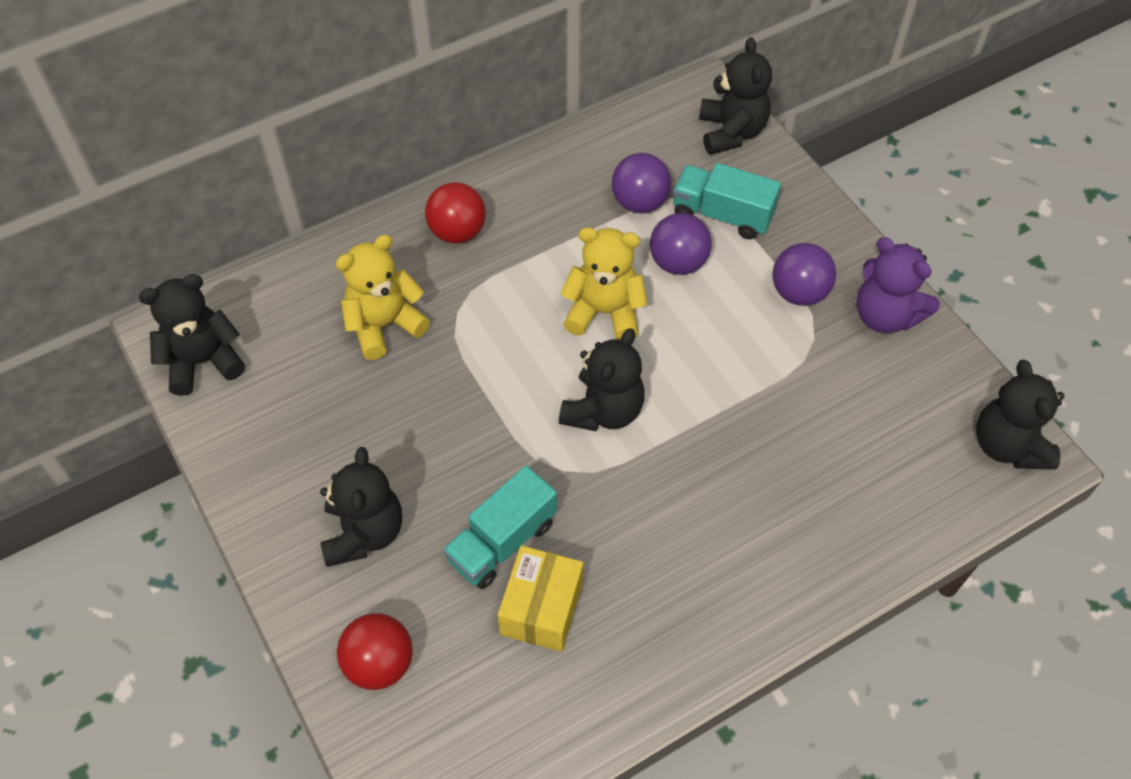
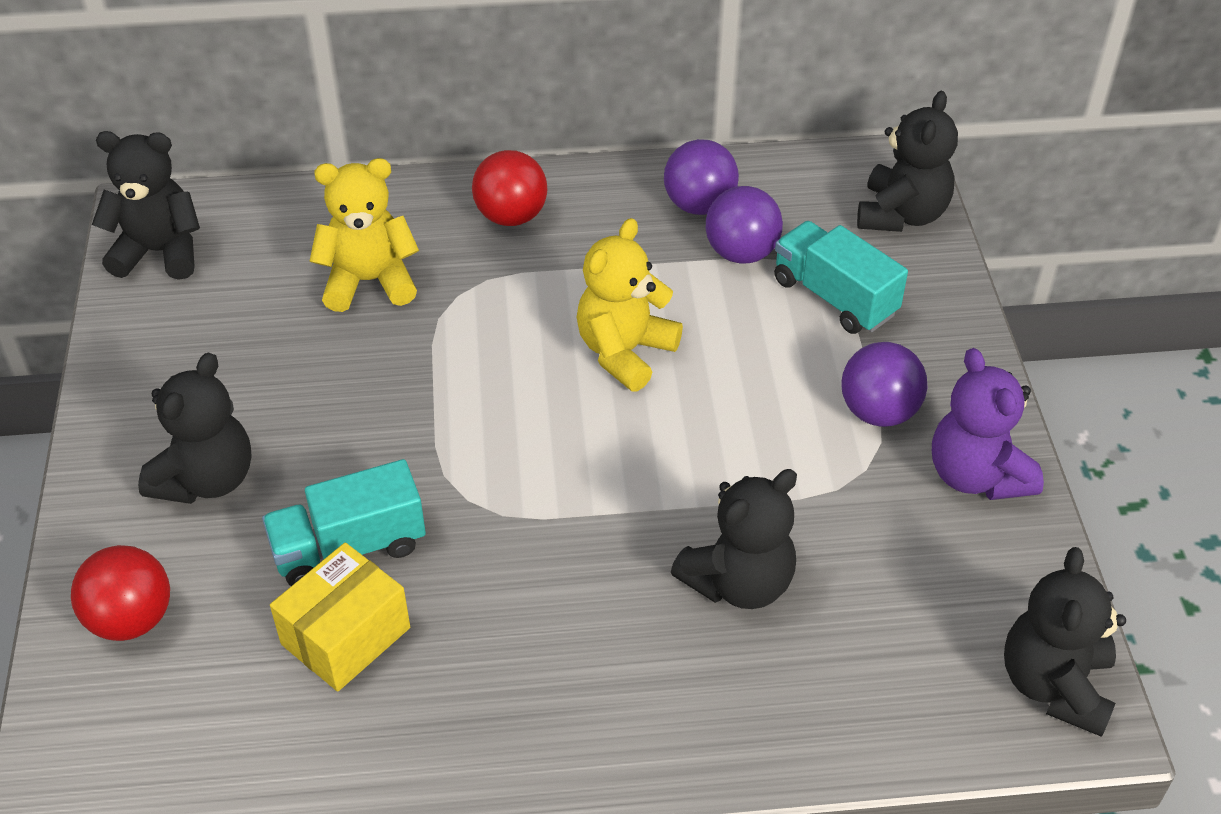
camera: 25 degrees right, 10 degrees down
(603, 410) = (556, 454): black teddy bear -> black teddy bear (739, 582)
(604, 312) = (625, 352): yellow teddy bear -> yellow teddy bear turned 90 degrees counterclockwise
(678, 262) = (747, 330): purple ball -> purple ball (699, 205)

